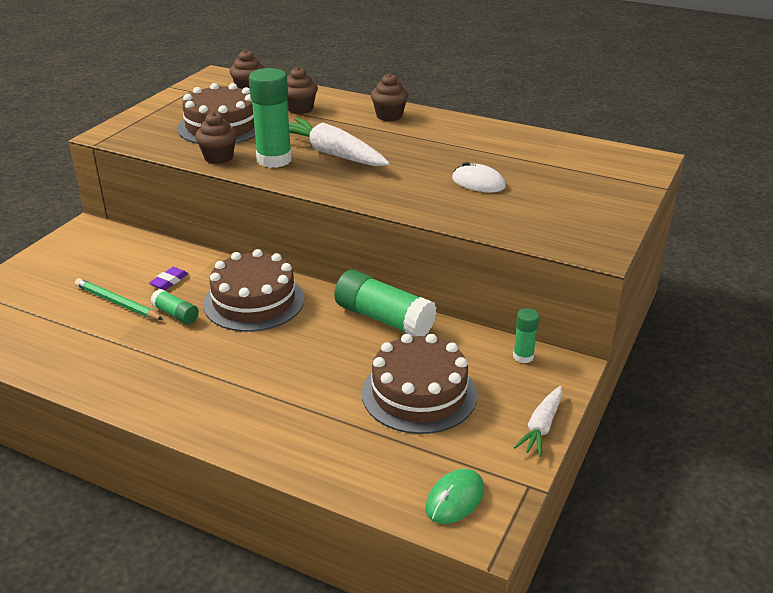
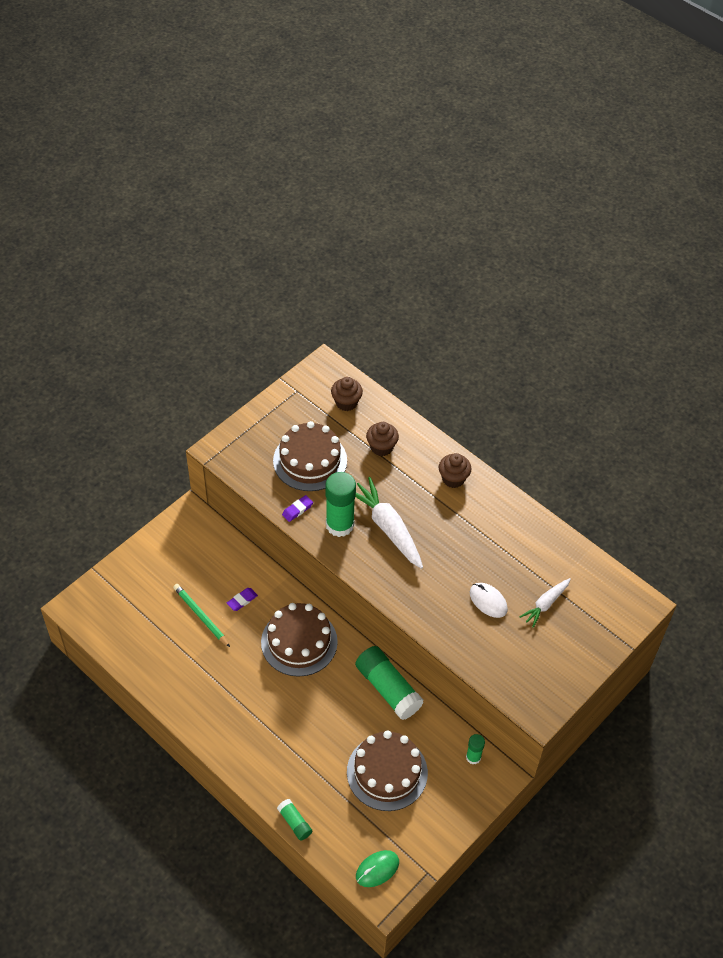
camera: 15 degrees right, 20 degrees up
(175, 314) = (240, 641): green glue stick -> green glue stick (294, 822)
(218, 157) = (297, 510): brown cupcake -> purple eraser
(541, 427) = (457, 827): white carrot -> white carrot (545, 604)

